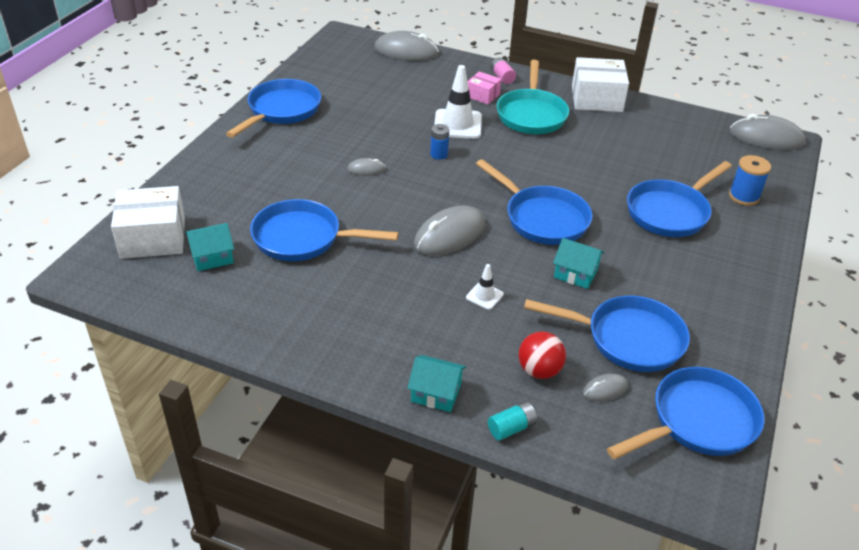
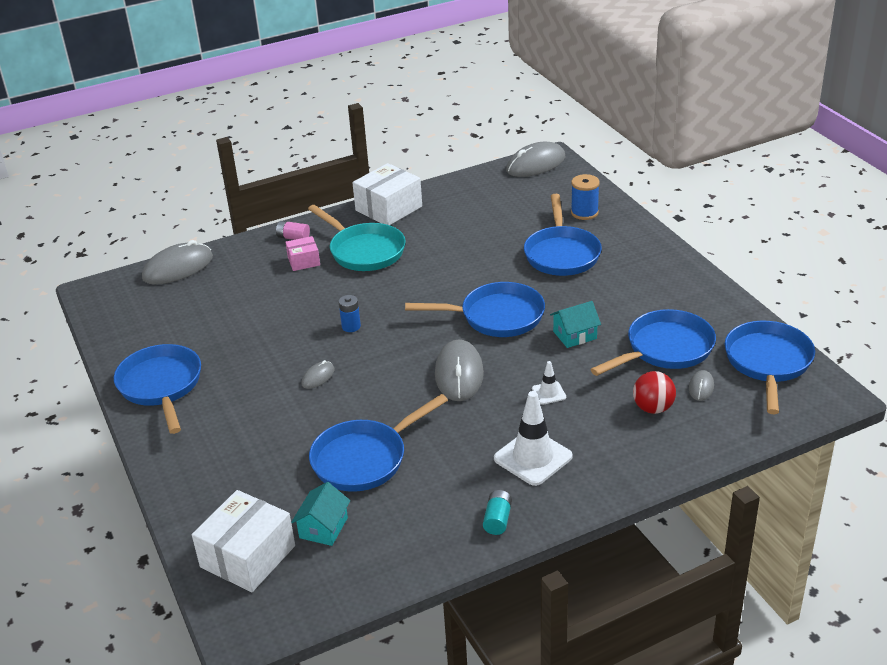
camera: 45 degrees left, 5 degrees down
(436, 393) = (624, 472): turquoise house -> none
(457, 124) = (324, 295): white traffic cone -> white traffic cone (533, 457)
(511, 428) = (694, 452): turquoise battery -> turquoise battery (497, 519)

